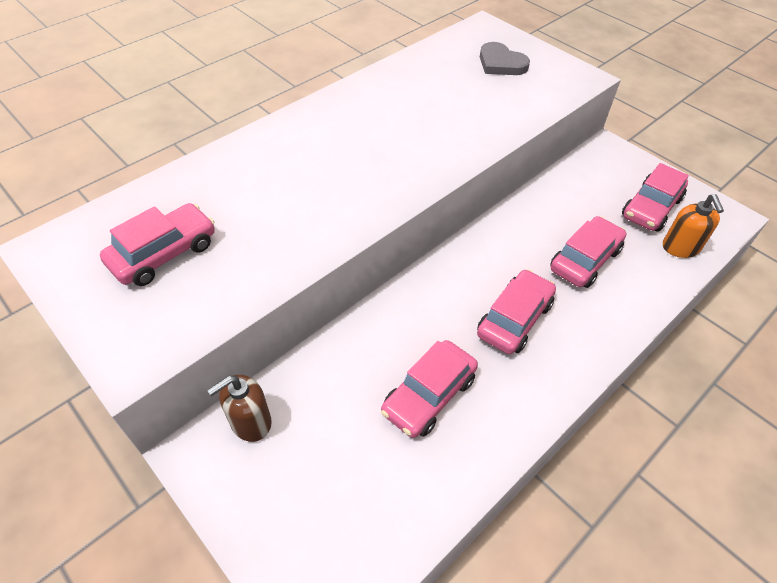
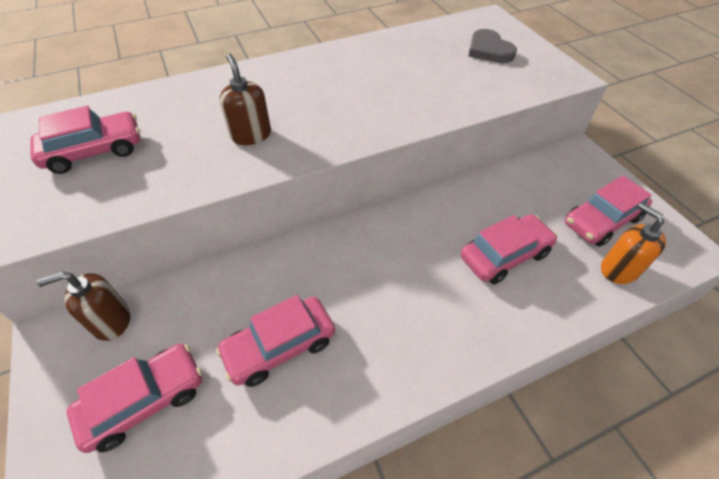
camera: 20 degrees right, 0 degrees up
(320, 199) = (251, 135): none -> brown soap dispenser
(514, 319) = (402, 295): pink car -> pink car (145, 401)
(680, 247) = (618, 269): orange soap dispenser -> orange soap dispenser turned 135 degrees clockwise

